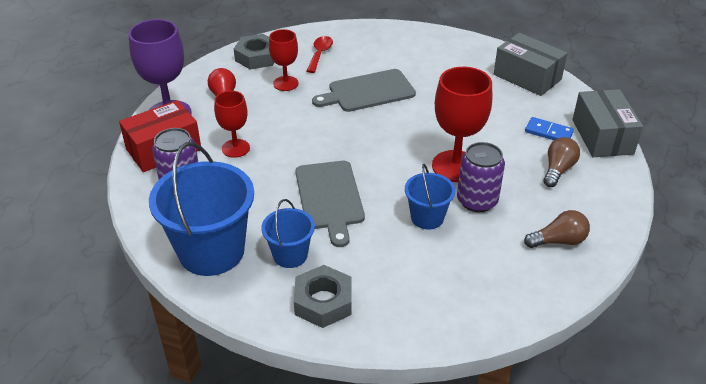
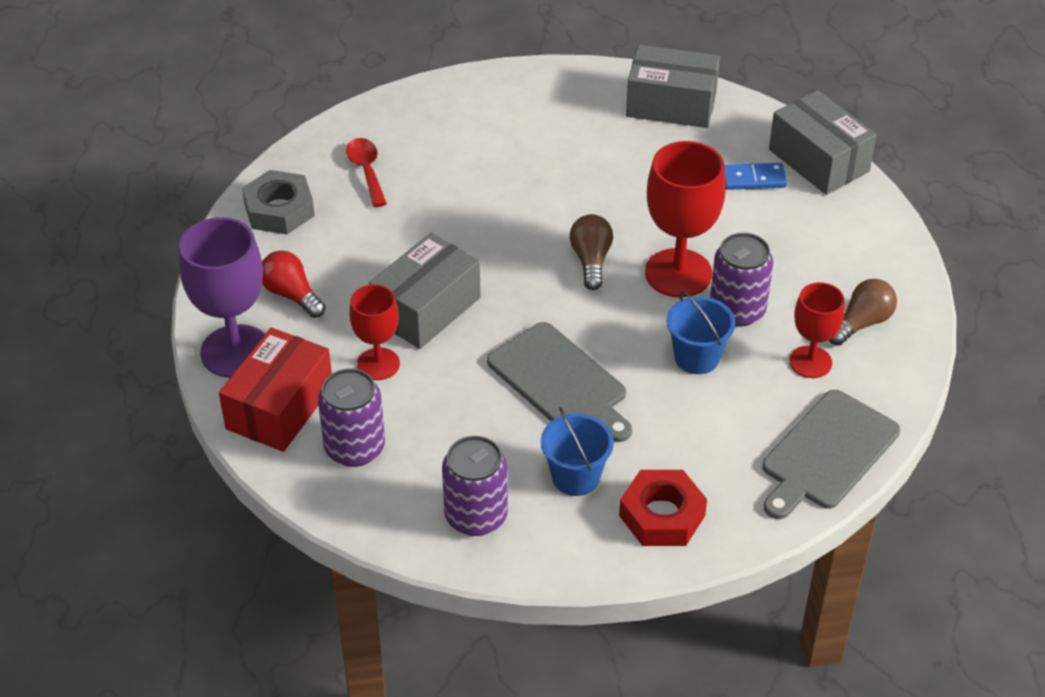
camera: 30 degrees left, 5 degrees up
(211, 251) = (476, 516): blue bucket -> purple can
(285, 83) = (359, 237): red goblet -> red goblet (810, 362)
(288, 130) = (426, 308): none -> grey box
(323, 302) = (662, 515): grey nut -> red nut
(368, 91) = (483, 206): grey cutting board -> grey cutting board (827, 453)
(558, 170) = (799, 228): brown light bulb -> brown light bulb (591, 261)

